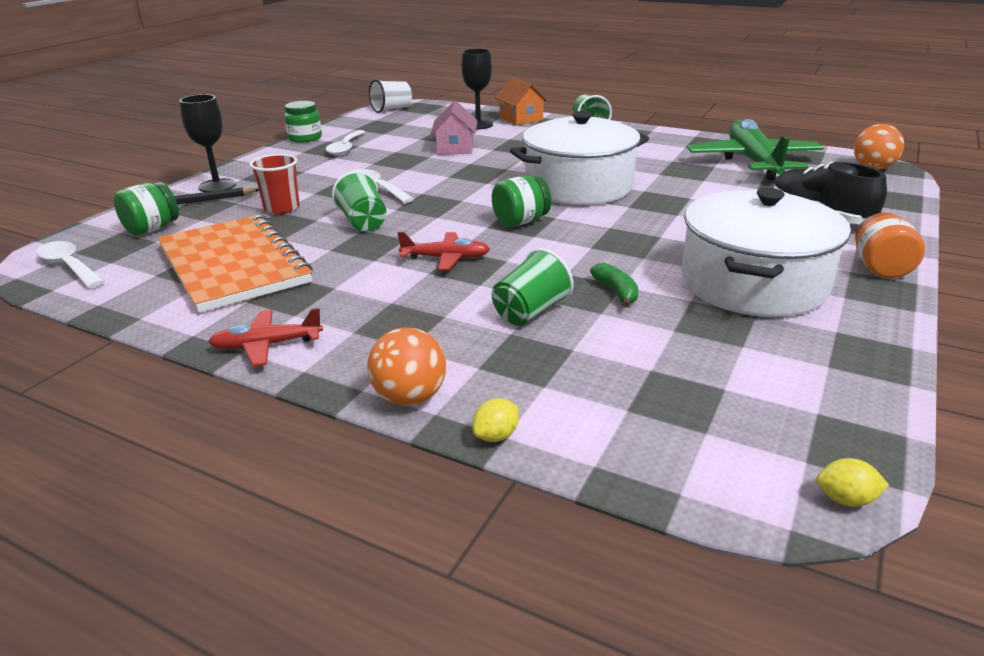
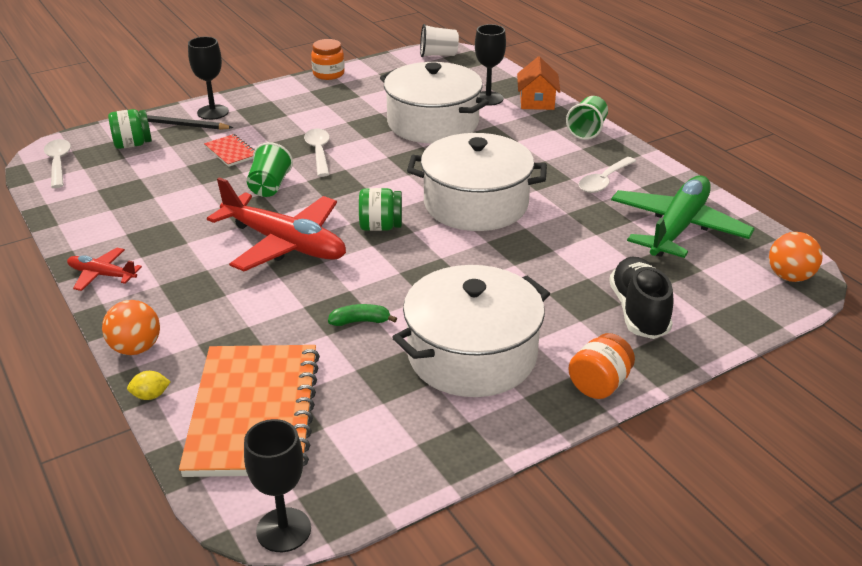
camera: 30 degrees right, 5 degrees up
(234, 265) = (148, 198): orange notebook -> orange notebook (254, 412)
(282, 208) = (231, 152): red cup -> red notebook
(305, 138) = (328, 74): green jar -> orange jar
(346, 148) = (346, 96): white spoon -> white spoon (604, 181)
(446, 258) = (285, 244): red plane -> red plane, size x2.05
(455, 148) = (433, 123): pink house -> white pot
(530, 312) = (281, 314): green cup -> none
(616, 292) = (360, 321): green banana -> green banana turned 105 degrees counterclockwise
(845, 499) = (283, 530): yellow lemon -> black goblet

